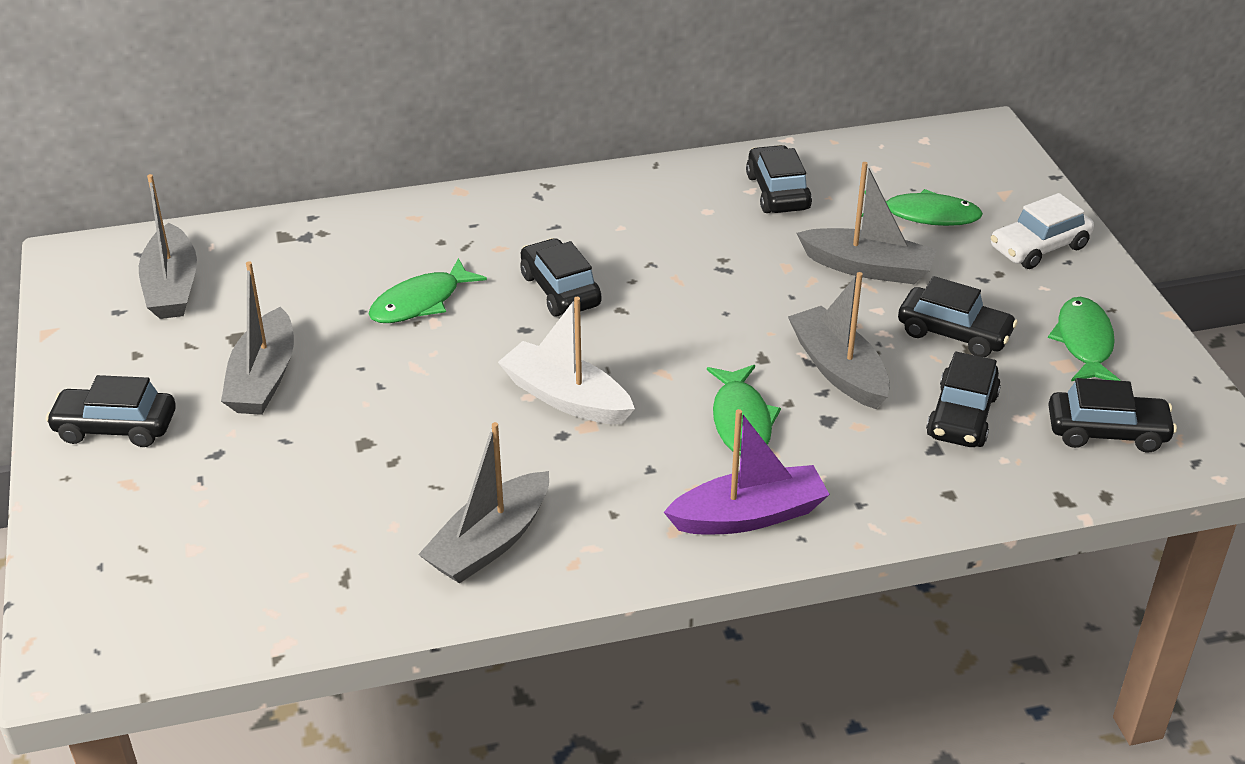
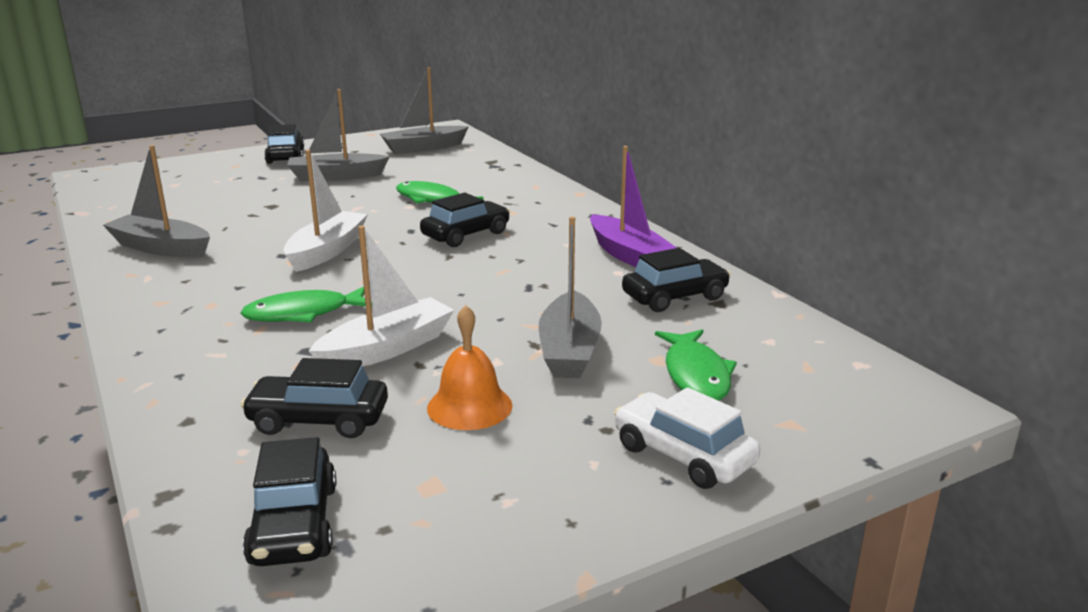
camera: 75 degrees right, 15 degrees down
(749, 515) = (172, 328): purple boat -> purple boat (629, 255)
(838, 369) = (387, 349): grey boat -> white boat
(954, 333) = (469, 406): black car -> orange bell
(1084, 342) = (483, 499): green fish -> none

